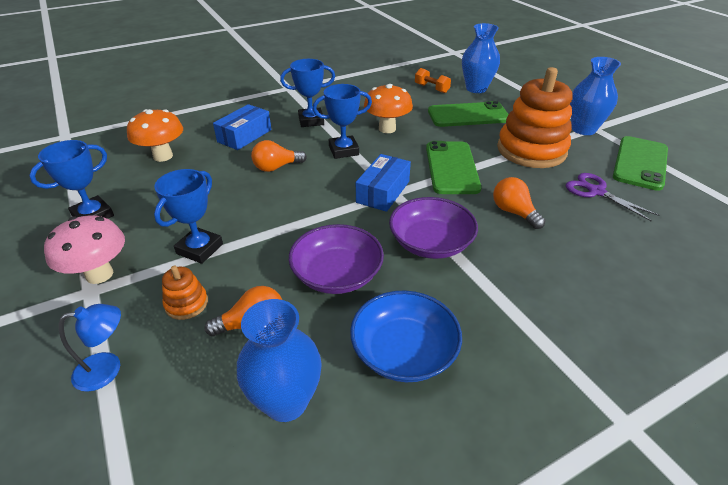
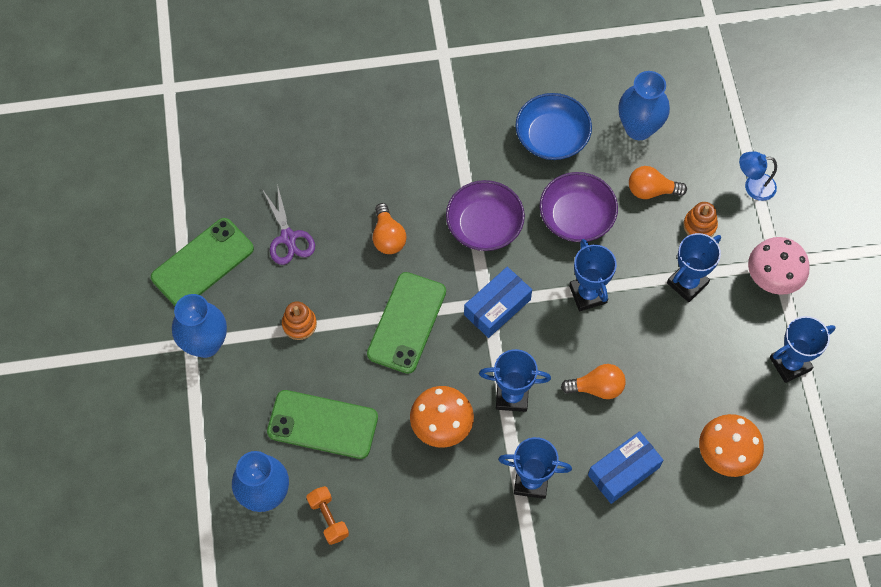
camera: 160 degrees left, 25 degrees up
(302, 218) = (588, 294): none -> blue trophy
(531, 150) = (299, 324): orange stacking toy -> orange stacking toy, size x0.42

